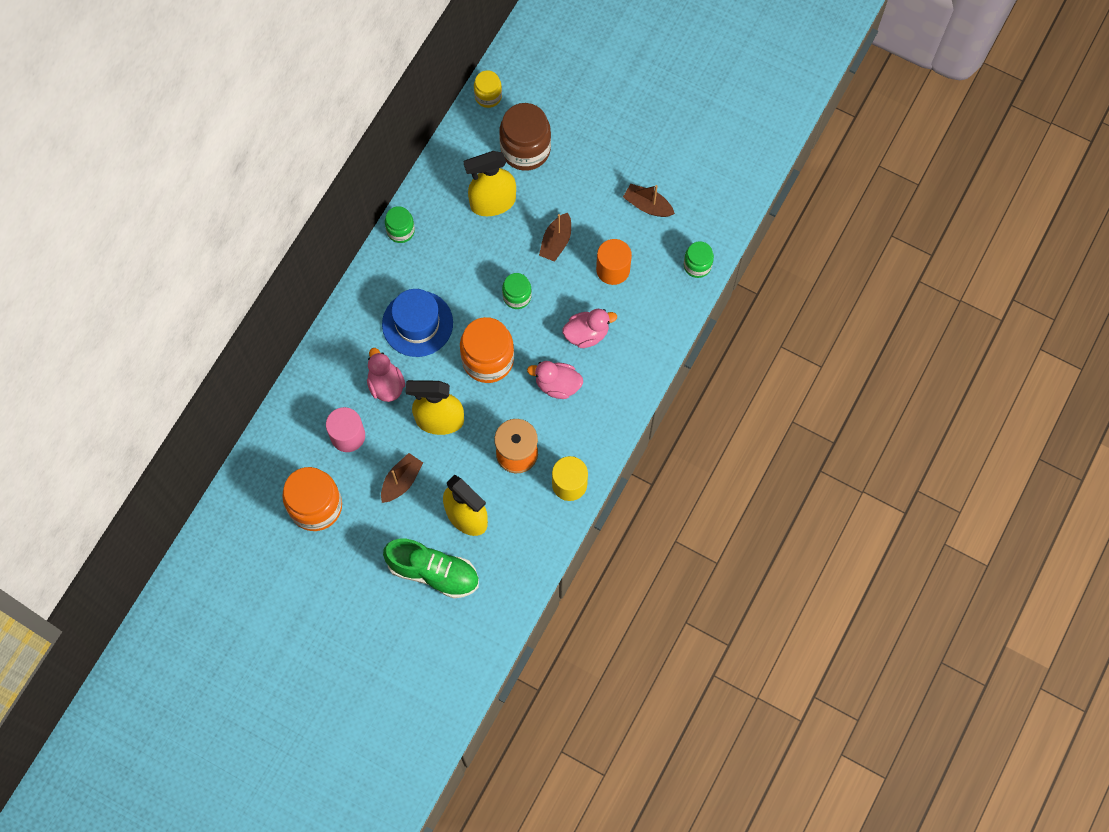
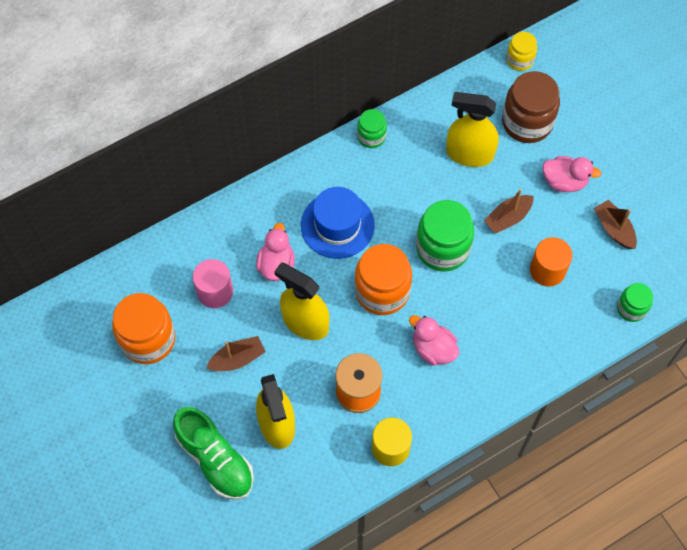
camera: 30 degrees right, 5 degrees down
(517, 297) = (442, 248): green jar -> green jar, size x1.81
(586, 334) = (488, 316): pink duck -> pink duck (564, 181)

